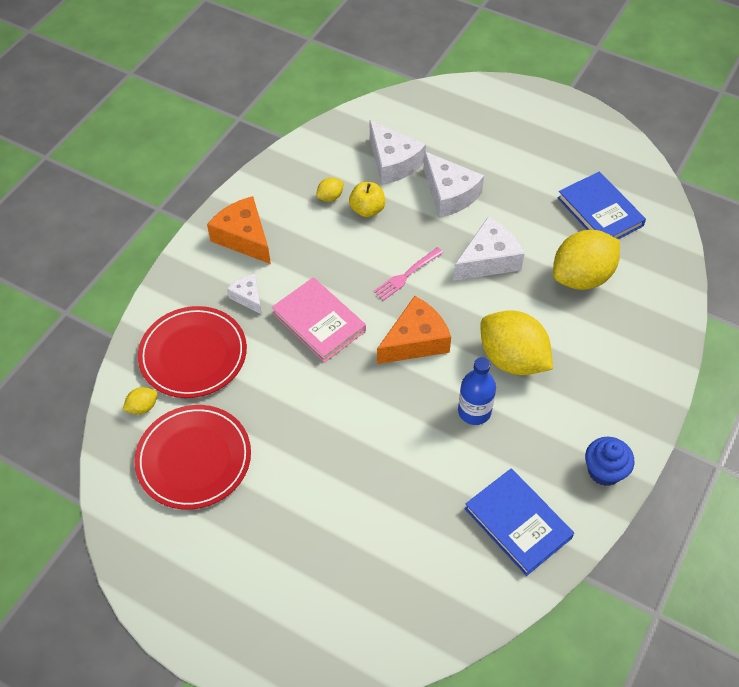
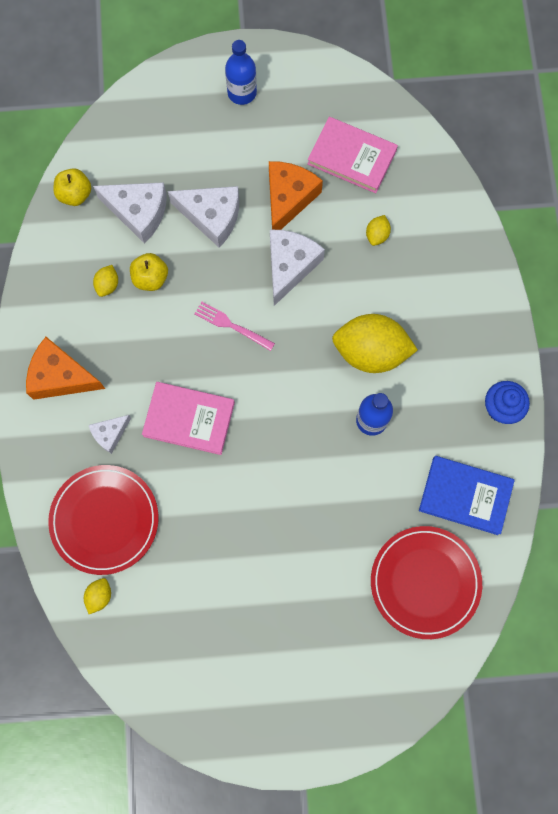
camera: 35 degrees left, 20 degrees up
(194, 459) = (178, 612): red plate -> red plate (425, 582)
(248, 297) = (110, 434): white cheese -> white cheese turned 60 degrees counterclockwise
(354, 127) = (75, 194): none -> yellow apple
(406, 275) = (231, 325): pink fork -> pink fork turned 105 degrees clockwise
(415, 341) = (282, 385): orange cheese -> orange cheese (288, 198)
(538, 126) = (242, 93): none -> blue bottle
(582, 277) = (377, 235): yellow lemon -> yellow lemon, size x0.43
(600, 212) = (352, 157): blue book -> pink book

